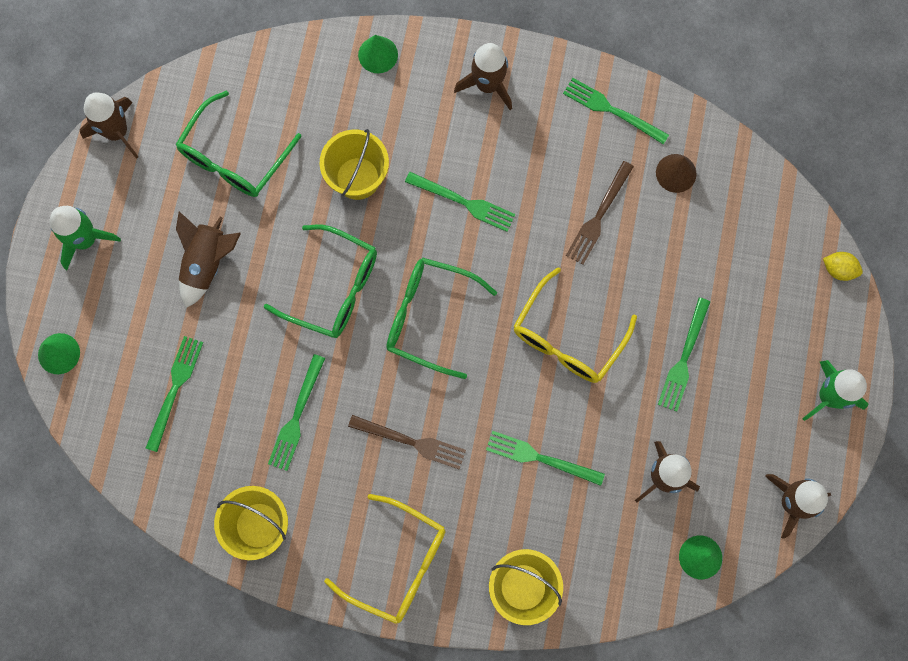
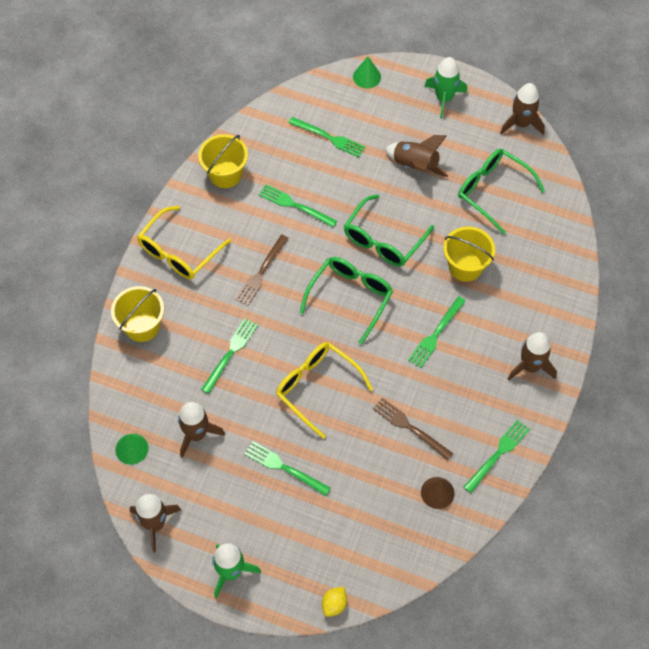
camera: 100 degrees right, 15 degrees down
(378, 54) = (564, 294): green cone -> none

